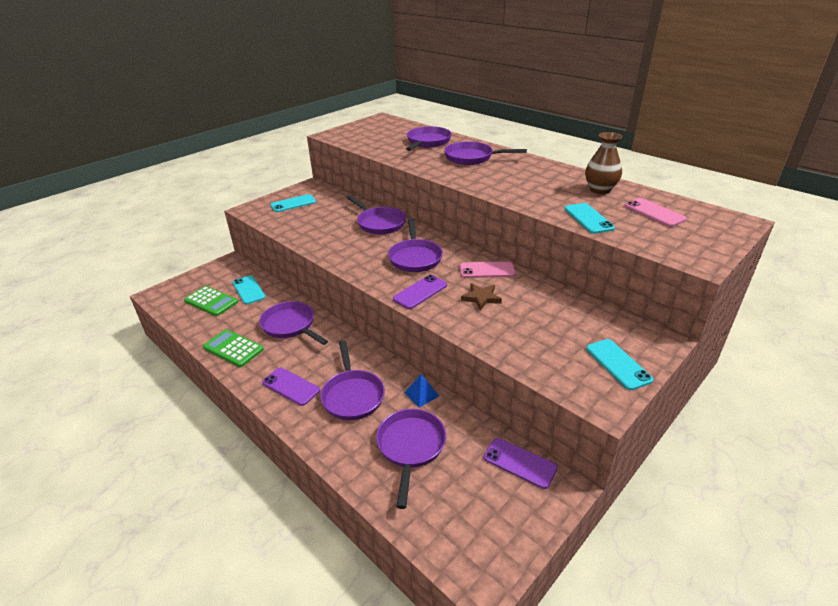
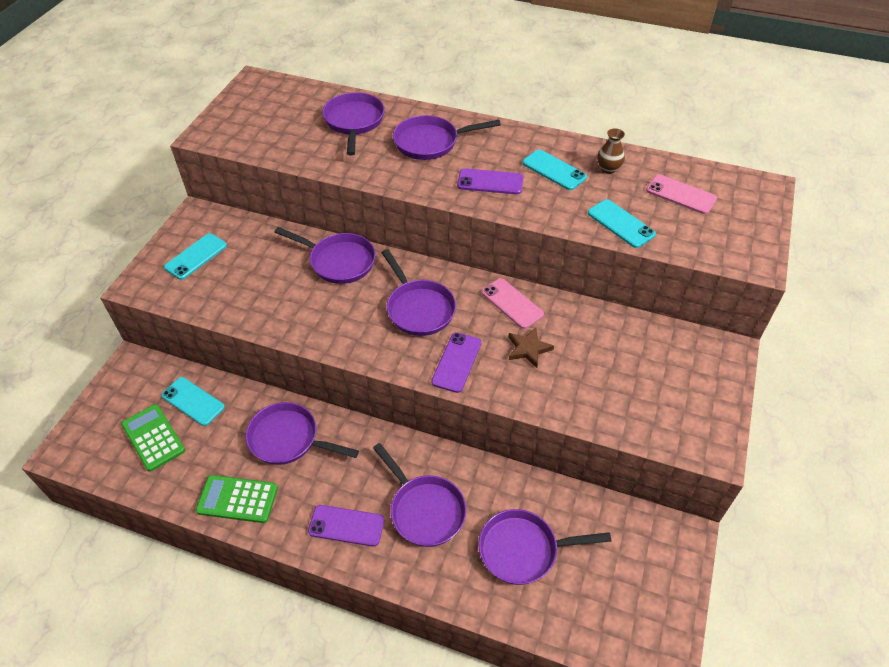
camera: 25 degrees left, 15 degrees up
(211, 301) = (153, 437): green calculator -> green calculator turned 135 degrees counterclockwise
(411, 447) = (523, 549): purple pan -> purple pan turned 75 degrees counterclockwise
(421, 394) = (498, 479): blue pyramid -> none
(487, 270) = (512, 303): pink phone -> pink phone turned 75 degrees clockwise
(520, 463) = (635, 524): purple phone -> purple phone (490, 182)
(600, 190) = (608, 169): brown vase -> brown vase, size x0.64
(618, 364) = (703, 394): turquoise phone -> turquoise phone (554, 170)

